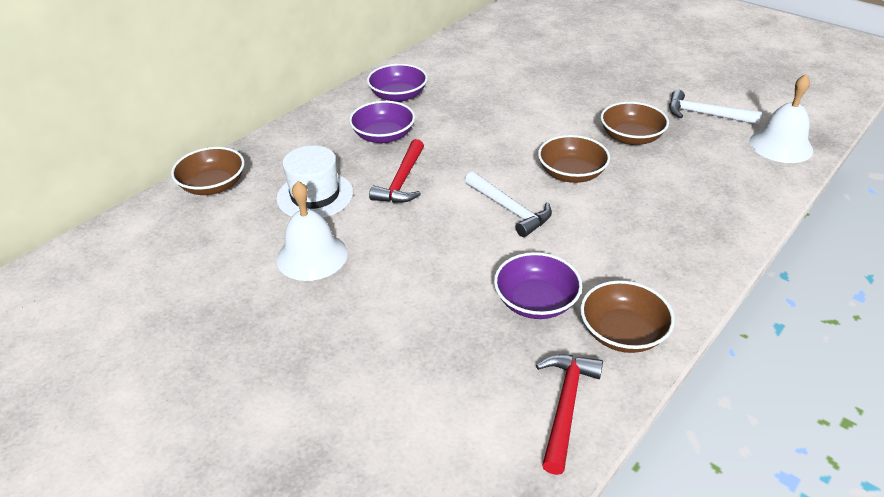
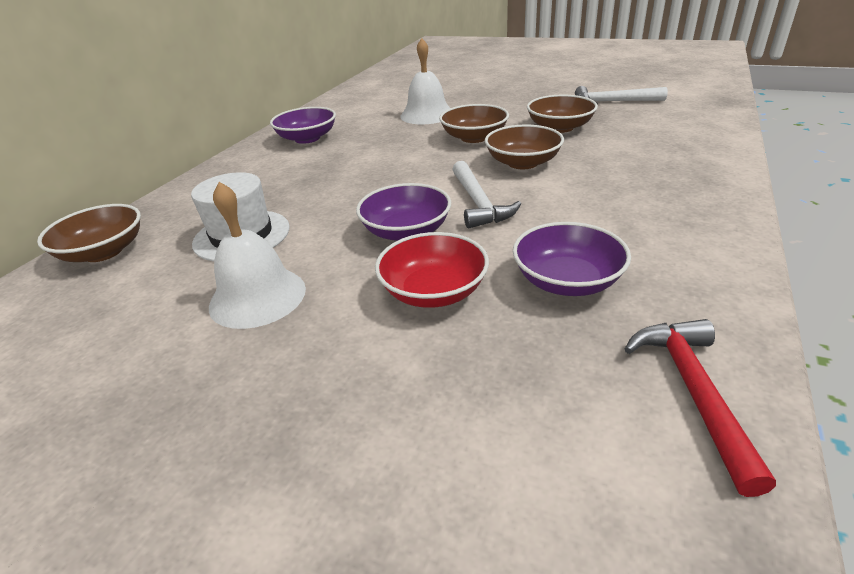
camera: 15 degrees left, 5 degrees down
(383, 136) = (304, 170): purple bowl -> purple bowl (406, 231)
(402, 181) = (343, 203): red hammer -> none
(435, 284) = (433, 291): none -> red bowl
(510, 209) = (478, 203): white hammer -> white hammer turned 45 degrees clockwise
(622, 332) = (690, 288): brown bowl -> brown bowl (474, 137)
(781, 145) = (697, 110): white bell -> white bell (427, 114)

